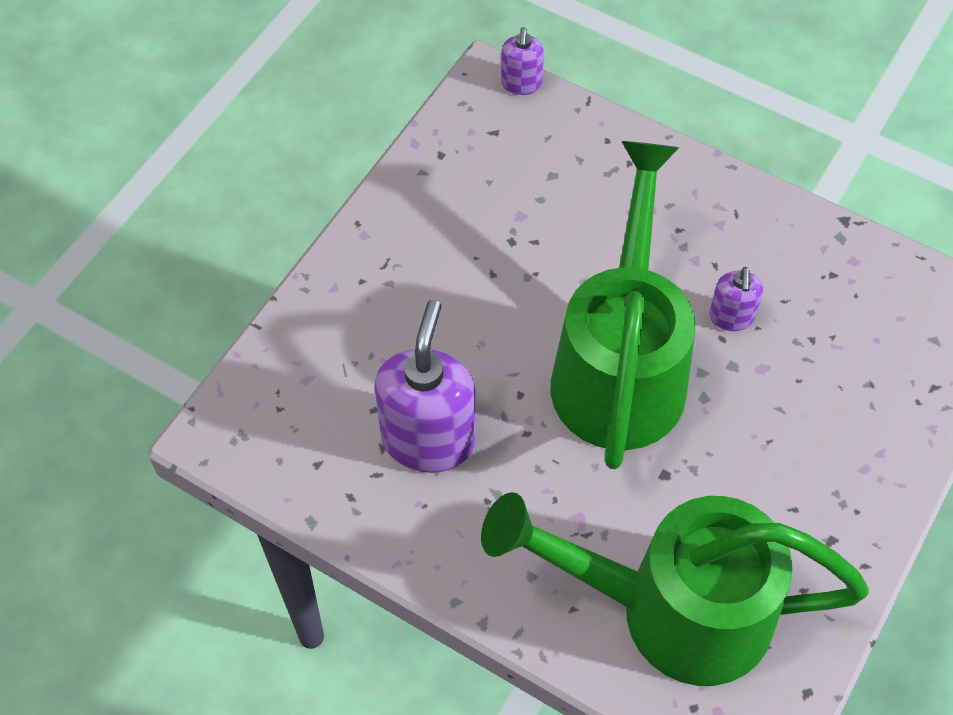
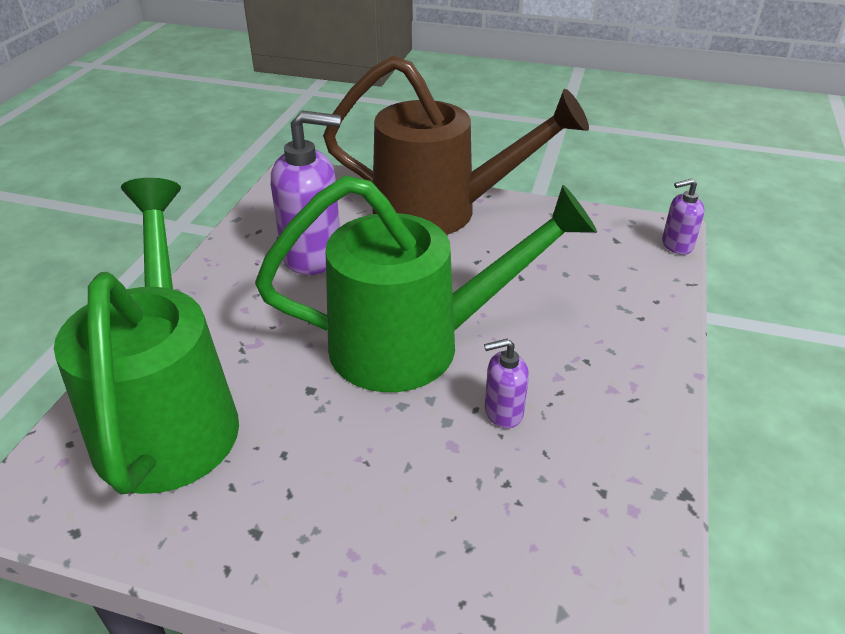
camera: 75 degrees right, 20 degrees down
(377, 283) = (441, 211): none -> brown watering can

